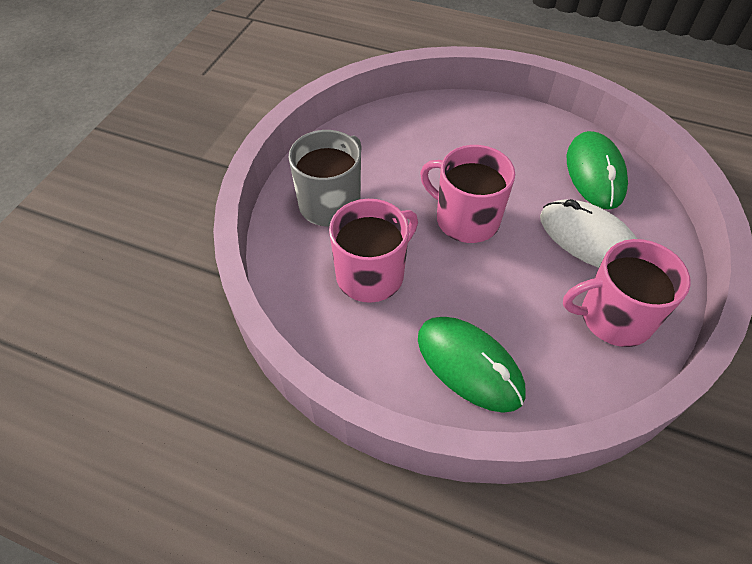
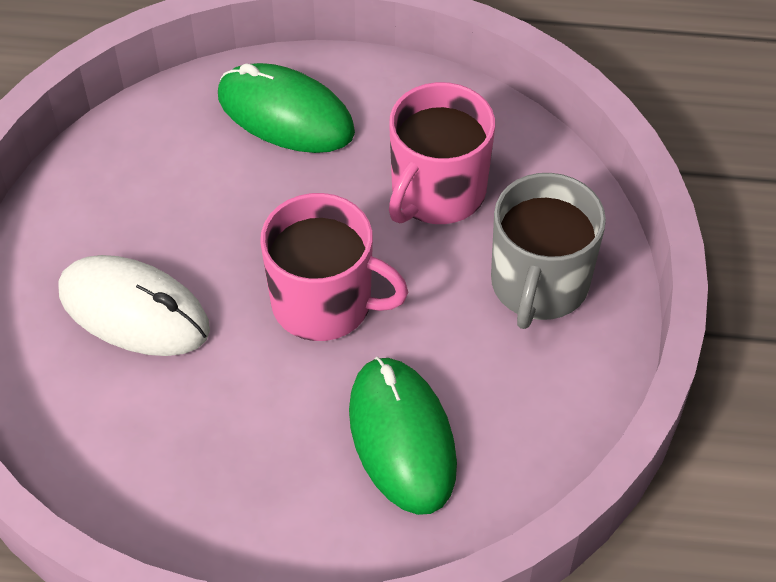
camera: 165 degrees right, 0 degrees up
(594, 173) = (116, 441): green mouse -> green mouse (402, 438)
(614, 317) = (106, 205): pink mug -> none

